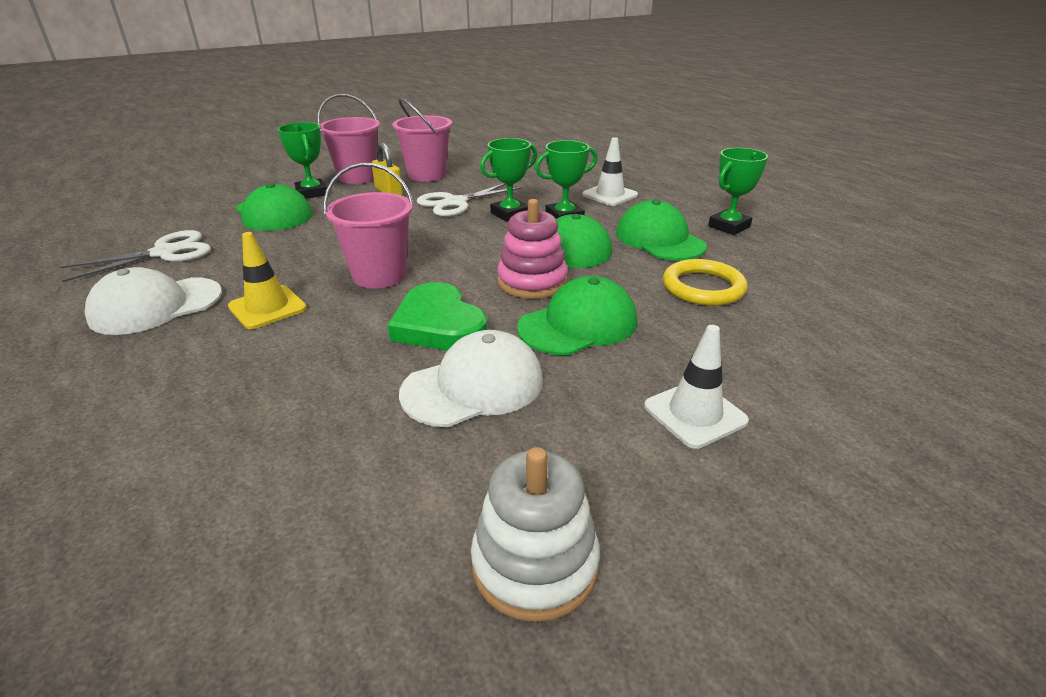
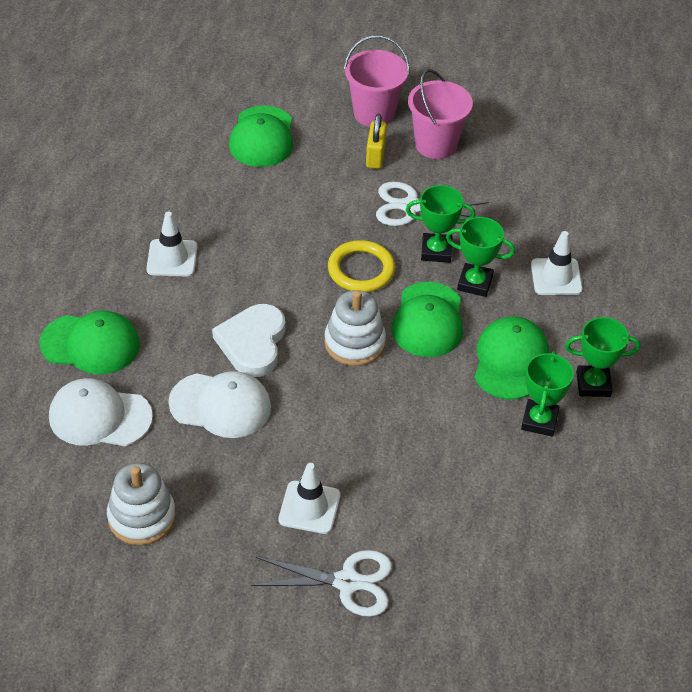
camera: 40 degrees right, 15 degrees up
(156, 306) = (114, 214): white cap -> white cap (100, 417)
(164, 253) = (155, 150): white scissors -> white scissors (347, 582)
(267, 307) = (172, 258): yellow traffic cone -> white traffic cone
(312, 193) = (315, 120): green trophy -> green trophy (539, 421)
(379, 275) = (265, 268): pink bucket -> none
(438, 325) = (252, 343): green heart -> white heart
(532, 282) = (354, 343): pink stacking toy -> white stacking toy
(578, 324) = (334, 402): green cap -> green cap (90, 344)
(703, 287) = (463, 429): yellow ring -> yellow ring (361, 270)

